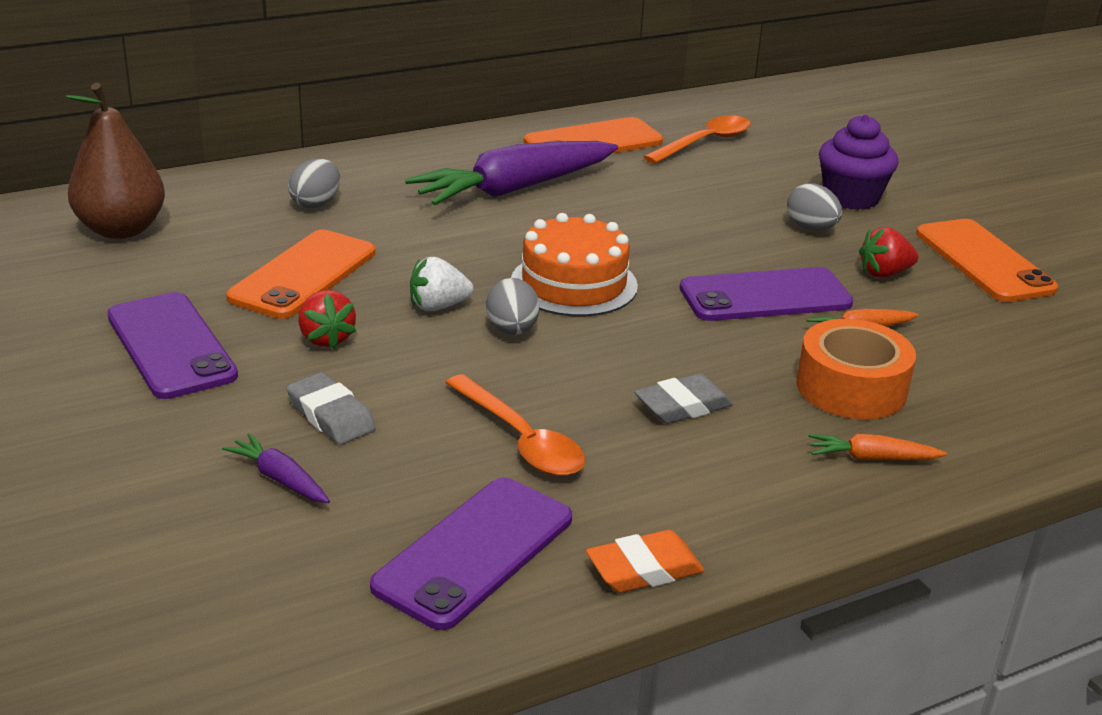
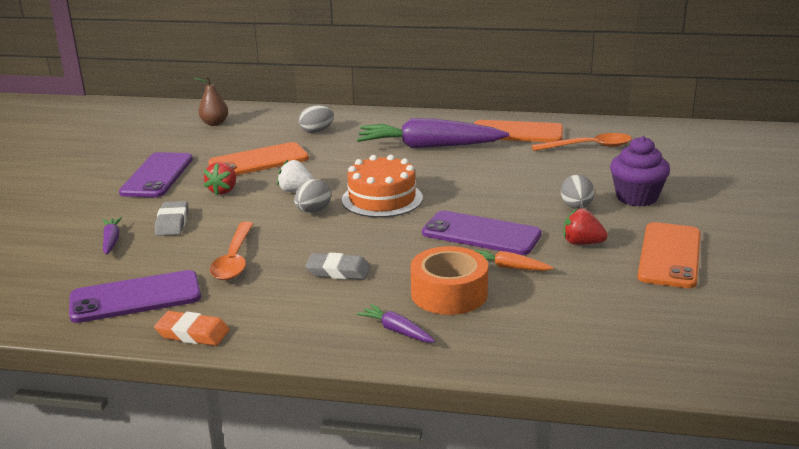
camera: 40 degrees right, 5 degrees down
(121, 229) = (214, 123): brown pear -> brown pear, size x0.59
(871, 458) = (396, 330): orange carrot -> purple carrot

